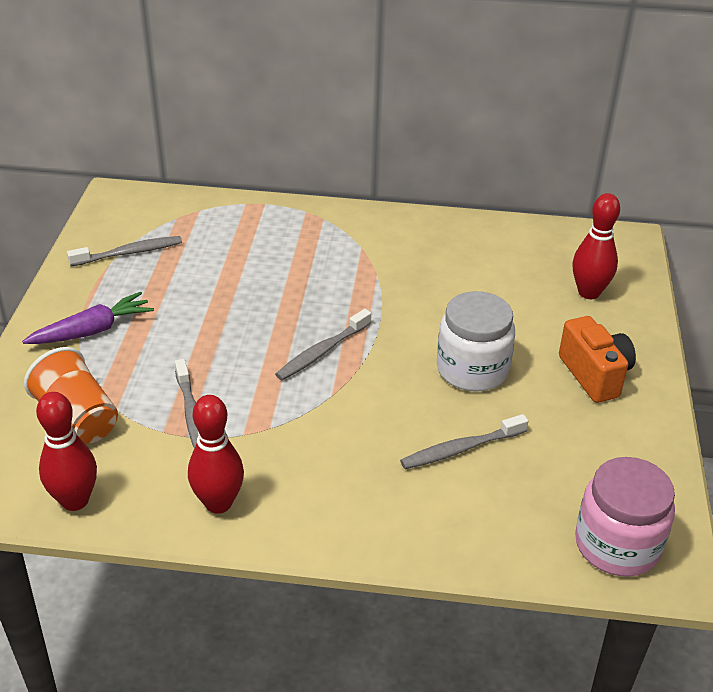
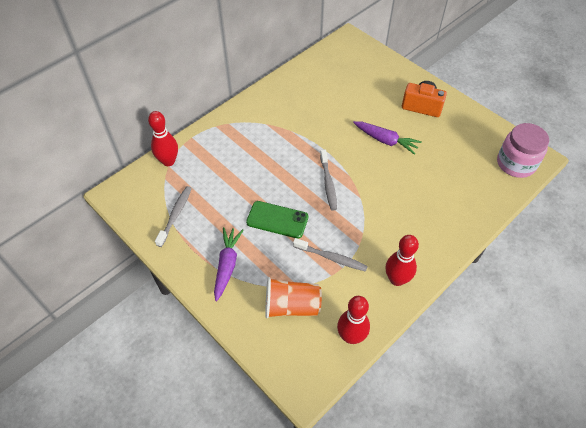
camera: 50 degrees left, 15 degrees up
(208, 336) = (277, 220): none -> green phone
(461, 449) = (430, 175): grey toothbrush -> none
(472, 369) = (385, 140): white jar -> purple carrot
(589, 292) = (371, 73): red bowling pin -> red bowling pin (168, 161)

